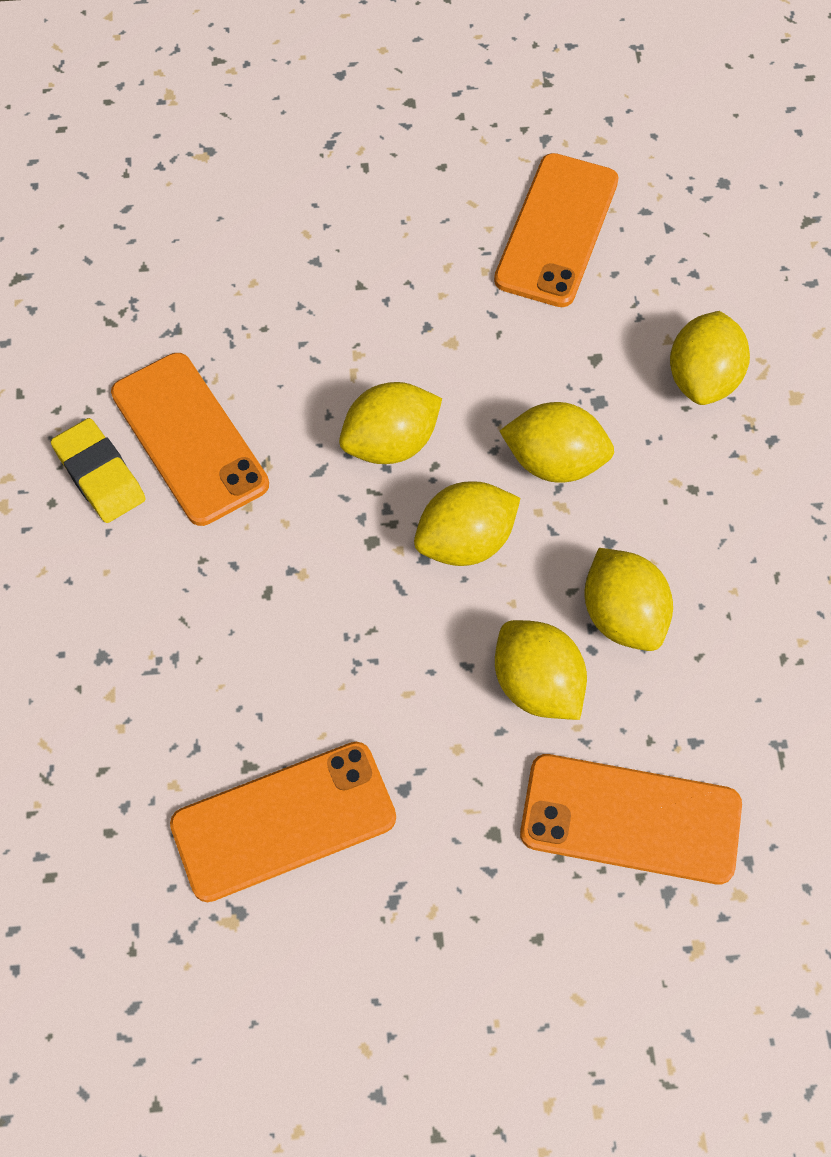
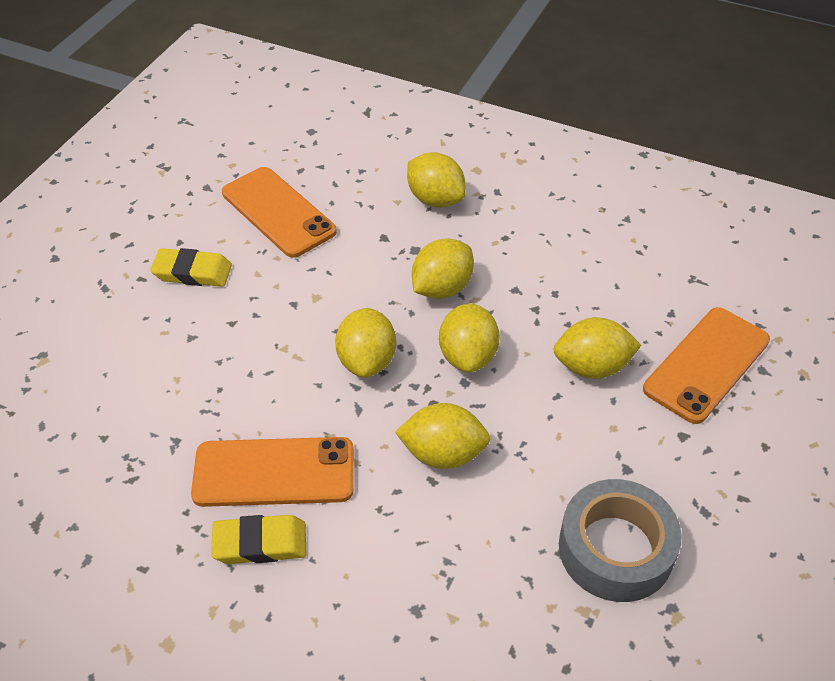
camera: 60 degrees left, 15 degrees down
(283, 821) = (615, 549): orange phone -> grey tape
(405, 206) = (192, 272): none -> yellow eraser
(623, 616) = (569, 306): yellow lemon -> yellow lemon (443, 454)

